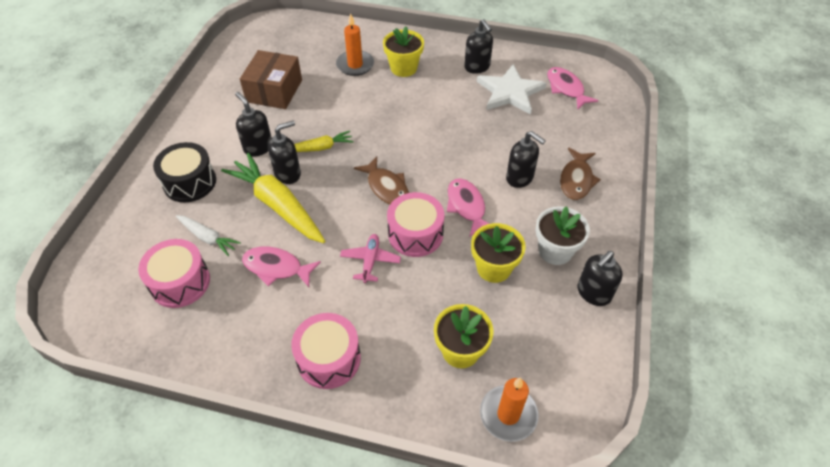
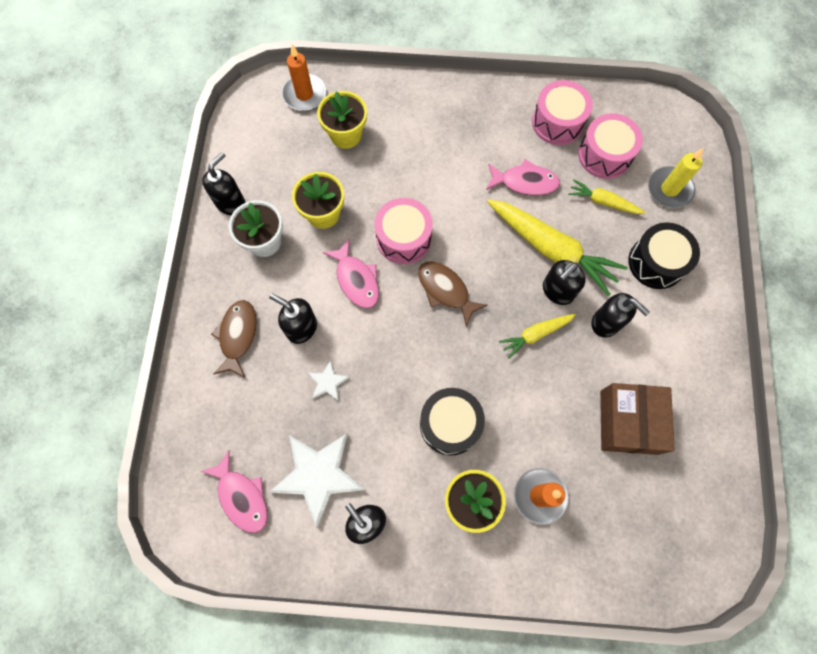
camera: 170 degrees right, 20 degrees up
(136, 239) = (669, 189): none -> yellow candle
(208, 238) = (603, 202): white carrot -> yellow carrot
(329, 359) = (451, 112): pink drum -> pink drum (557, 122)
(370, 261) = (440, 202): pink plane -> none
(407, 105) = (450, 424): none -> black drum
(499, 140) = (328, 382): none -> white star

